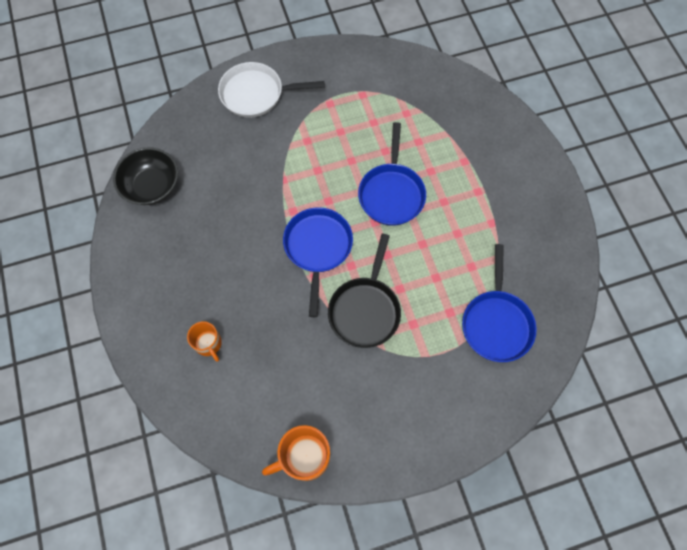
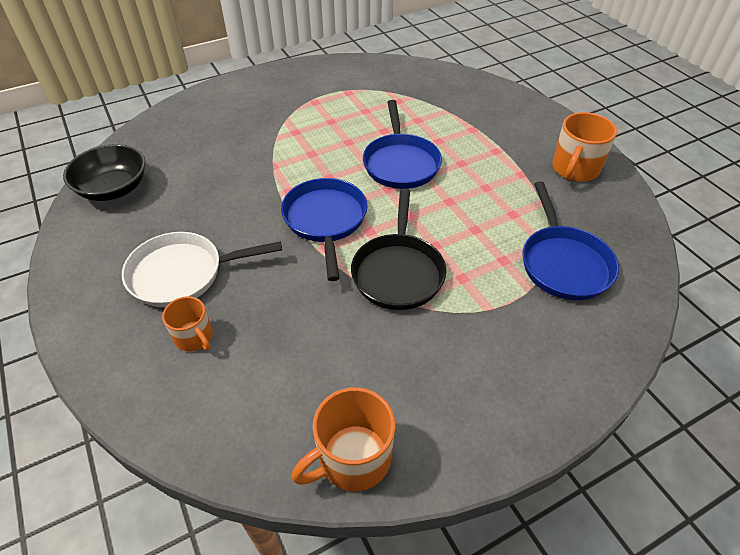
camera: 10 degrees left, 20 degrees down
(256, 94) = (233, 103): white pan -> white pan (183, 274)
(540, 224) = (574, 169): none -> orange mug

